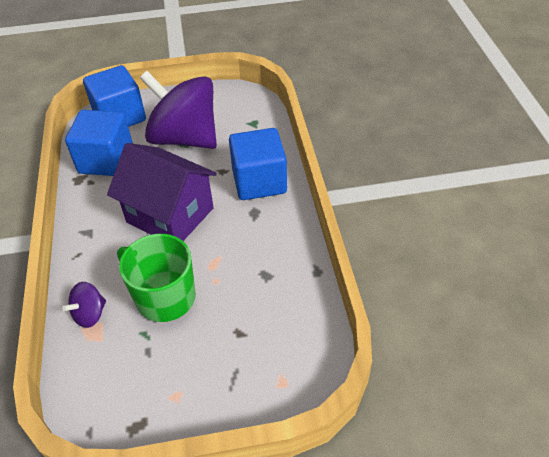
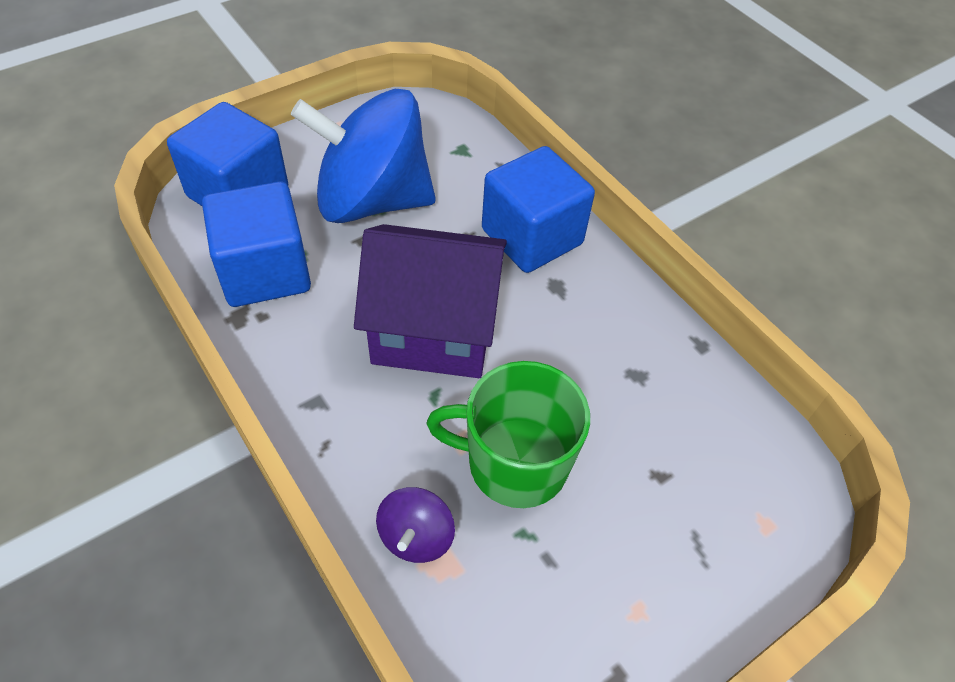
camera: 30 degrees left, 5 degrees up
(184, 138) = (372, 200): purple spinning top -> blue spinning top

